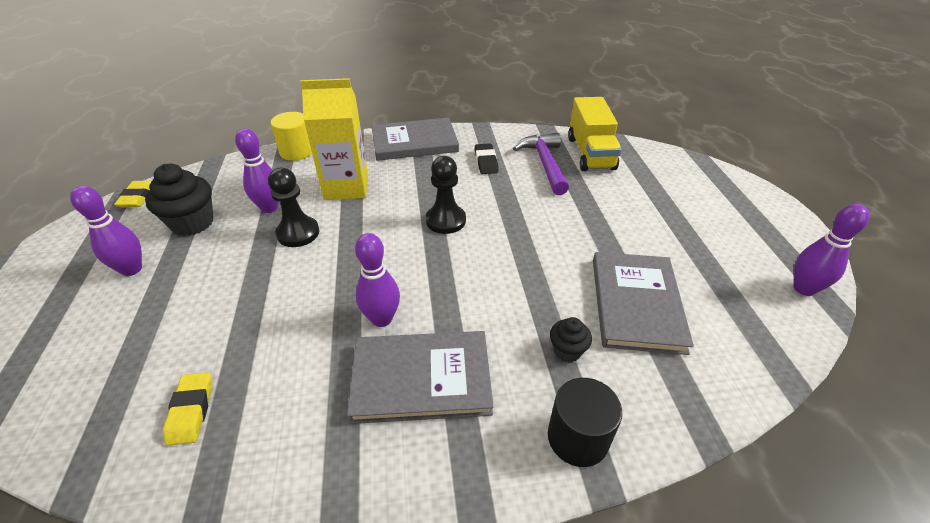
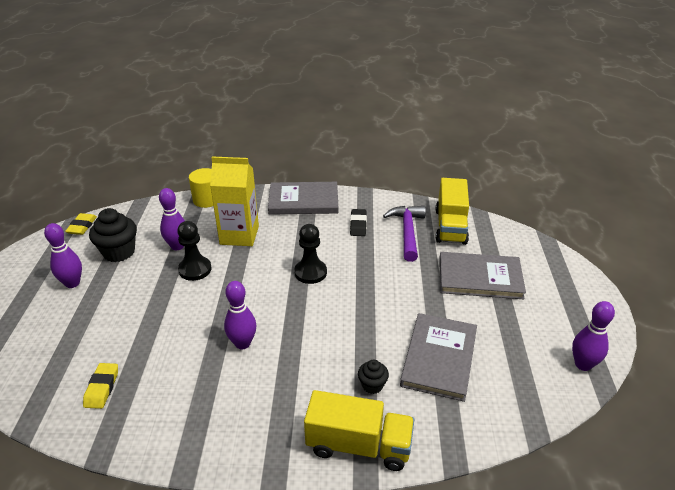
camera: 10 degrees right, 5 degrees down
(421, 378) = (260, 389): grey book -> grey book (480, 278)
(577, 438) = (359, 445): black cylinder -> yellow truck

